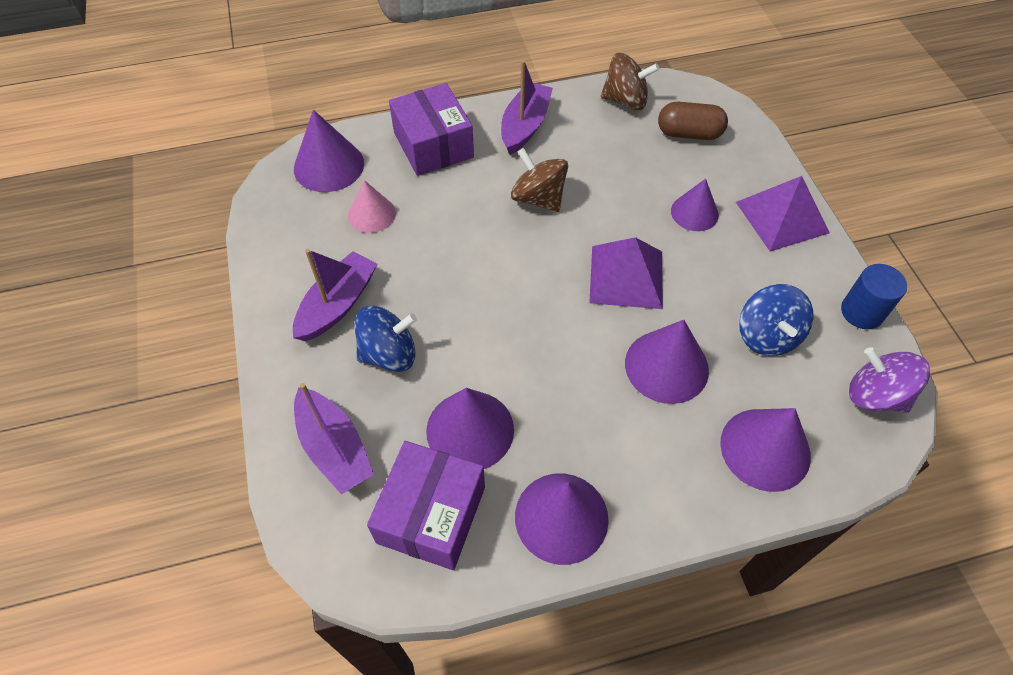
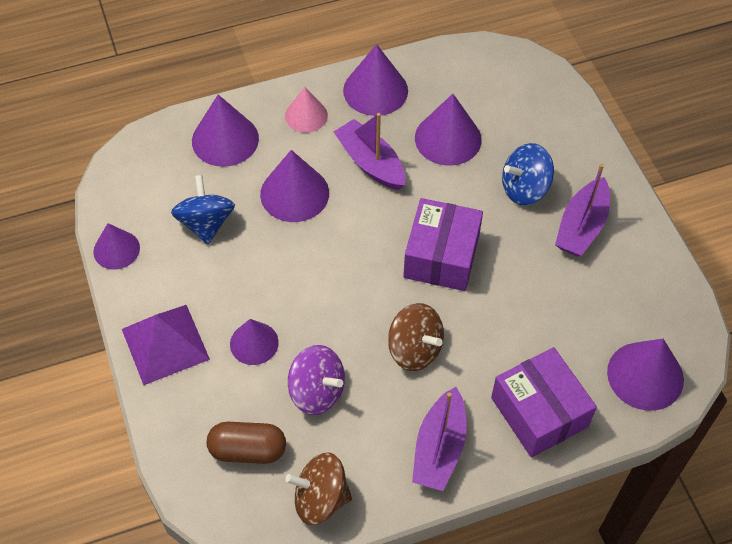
camera: 175 degrees right, 0 degrees up
(334, 448) = (546, 121): purple boat -> purple boat (370, 163)
(372, 214) = (580, 319): pink cone -> pink cone (306, 115)
(431, 514) = (465, 86): purple box -> purple box (441, 256)
(626, 277) = (325, 269): purple pyramid -> none
(862, 312) = (116, 249): blue cylinder -> purple cone
(875, 395) = (128, 182): purple spinning top -> purple spinning top (317, 392)

